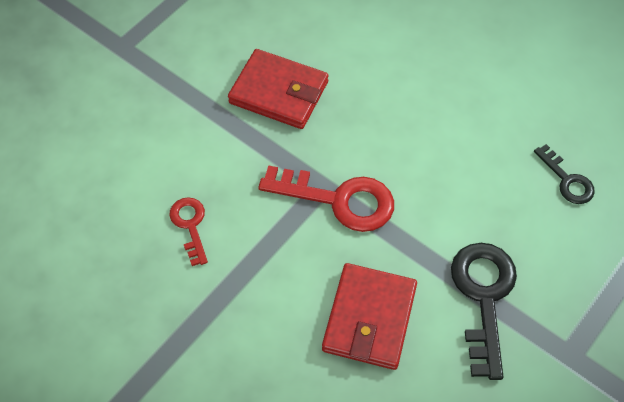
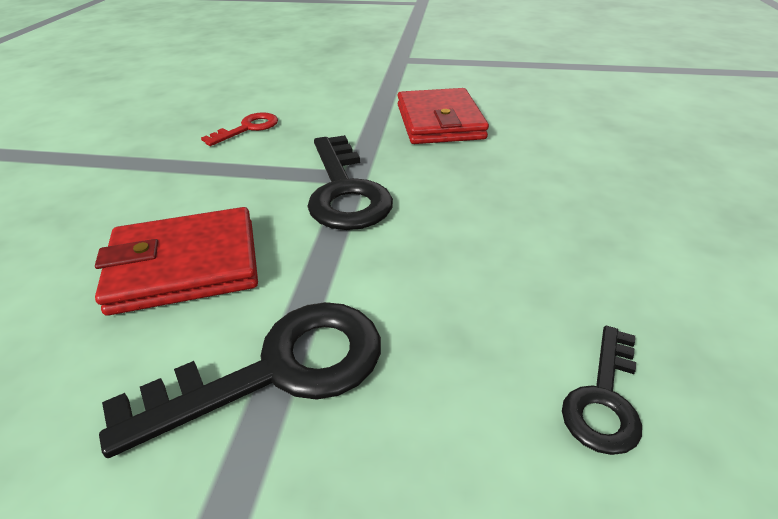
camera: 60 degrees right, 20 degrees down
(339, 200) = (345, 191): red key -> black key

